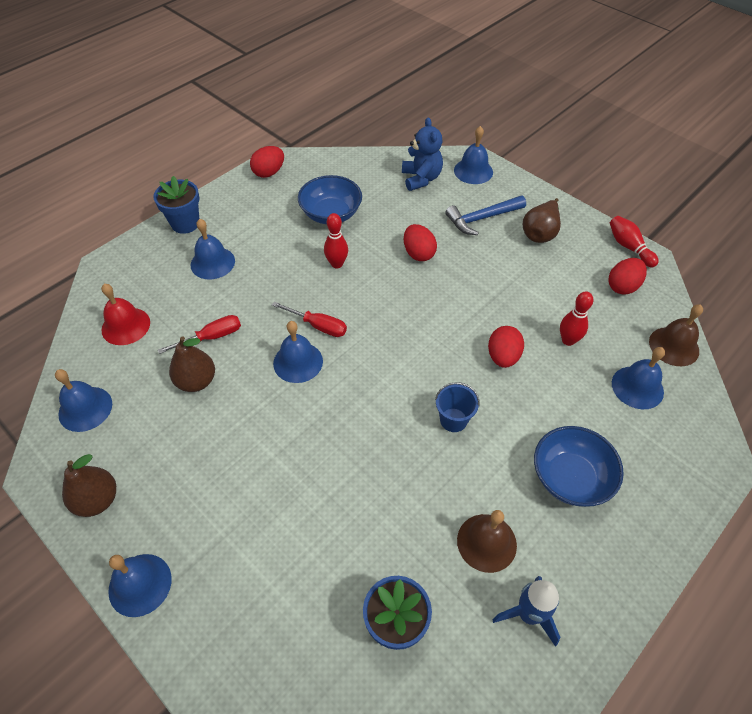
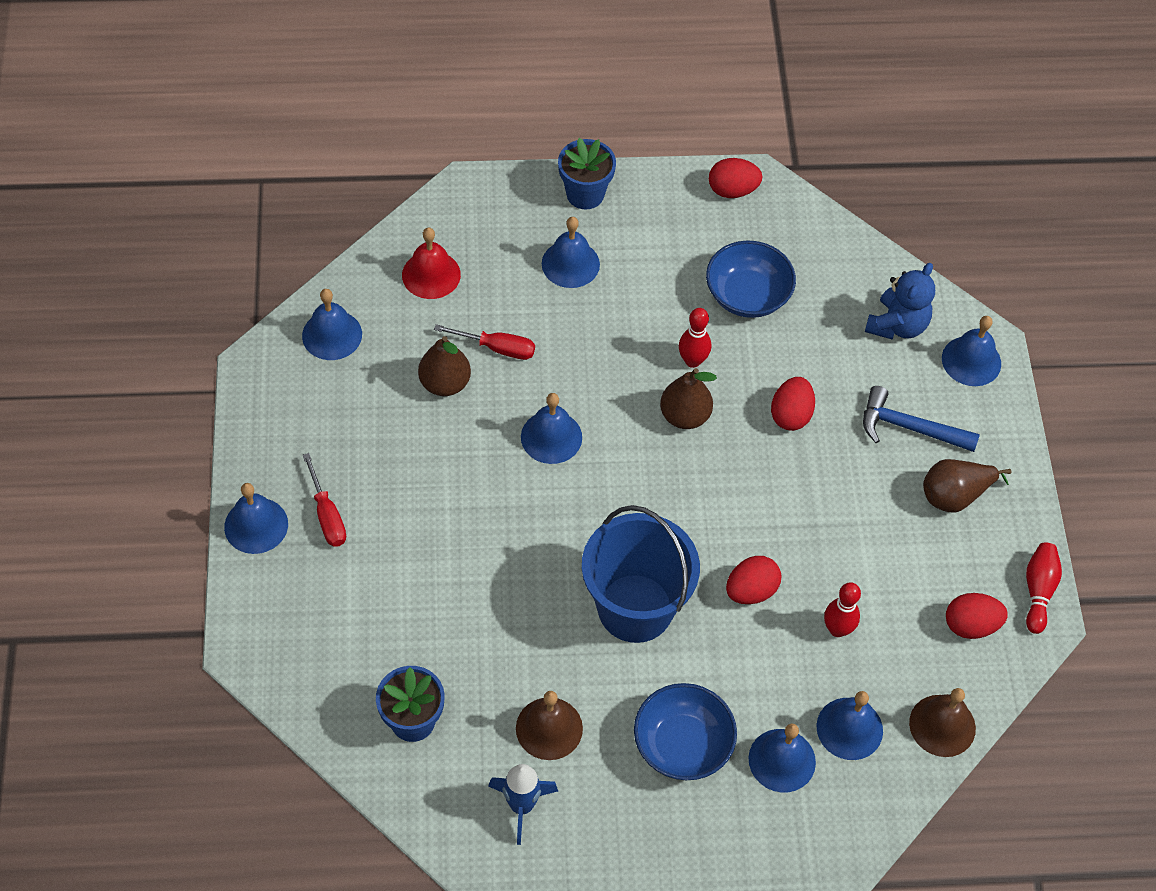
camera: 40 degrees right, 5 degrees up
(97, 500) = (278, 428): brown pear -> brown pear (684, 416)
(318, 326) = (606, 415): red screwdriver -> red screwdriver (327, 515)
(453, 420) = (635, 608): blue bucket -> blue bucket, size x2.26
(629, 436) = (782, 760): none -> blue bell

